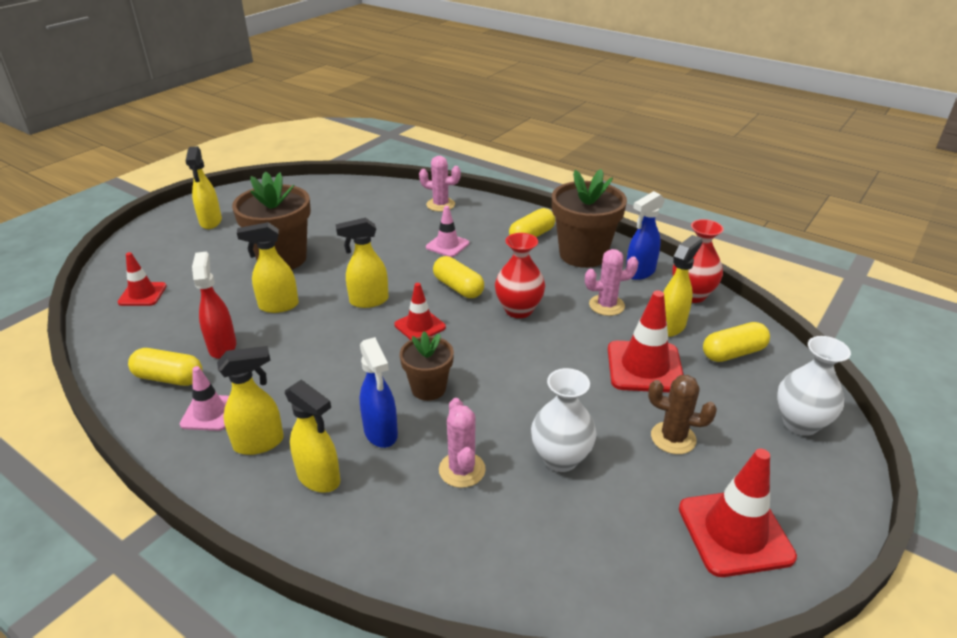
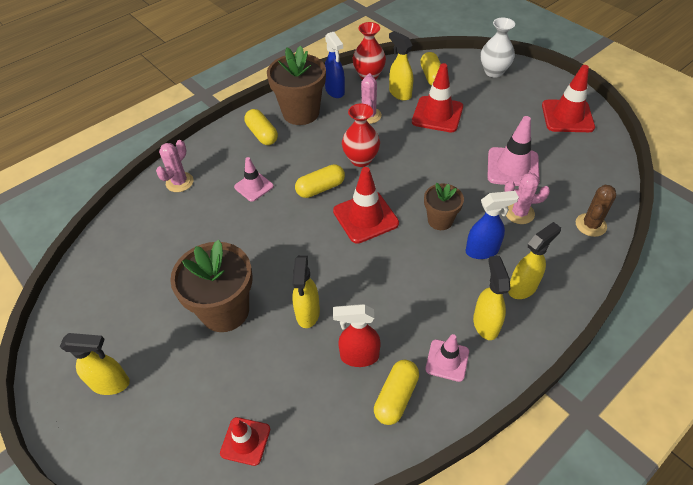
camera: 75 degrees left, 15 degrees up
(368, 301) = (321, 247): yellow spray bottle -> none
(420, 326) = (365, 217): red traffic cone -> red traffic cone, size x1.64
(560, 458) = (512, 167): white vase -> pink traffic cone
(673, 438) = (500, 119): brown cactus -> brown cactus (590, 225)

